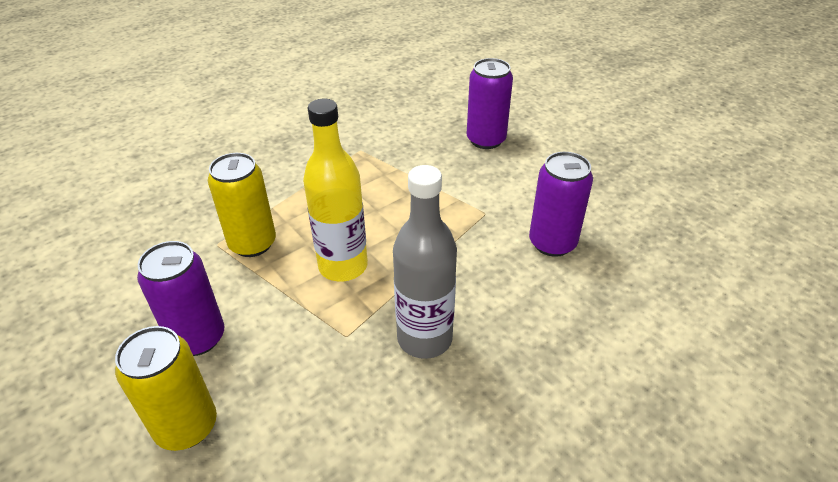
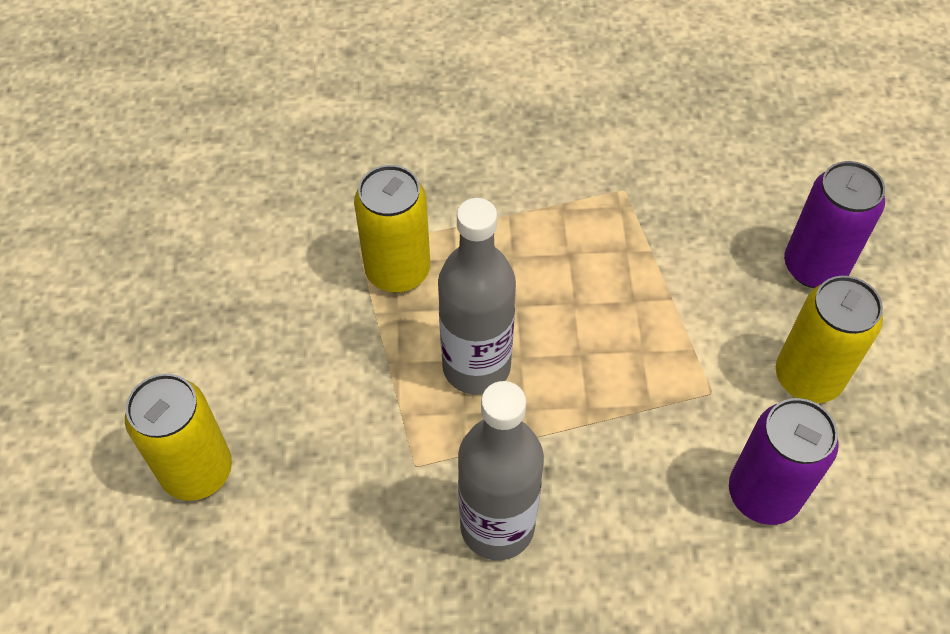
camera: 35 degrees right, 15 degrees up
(198, 338) = (266, 368): purple can -> none
(343, 266) = (476, 367): yellow bottle -> grey bottle
(525, 184) = (807, 377): none -> yellow can

